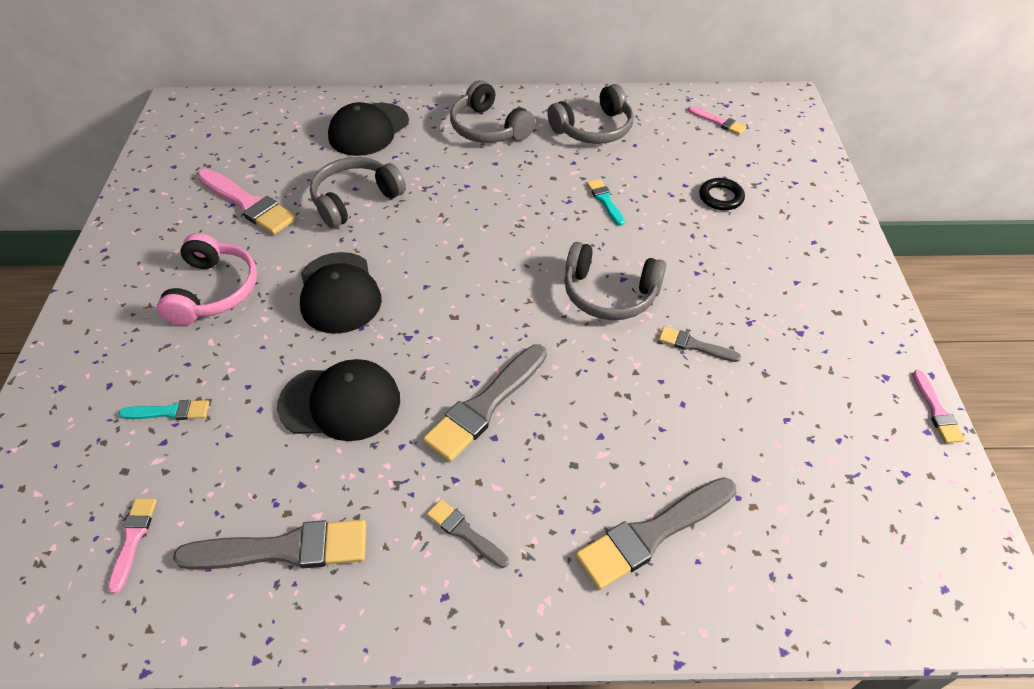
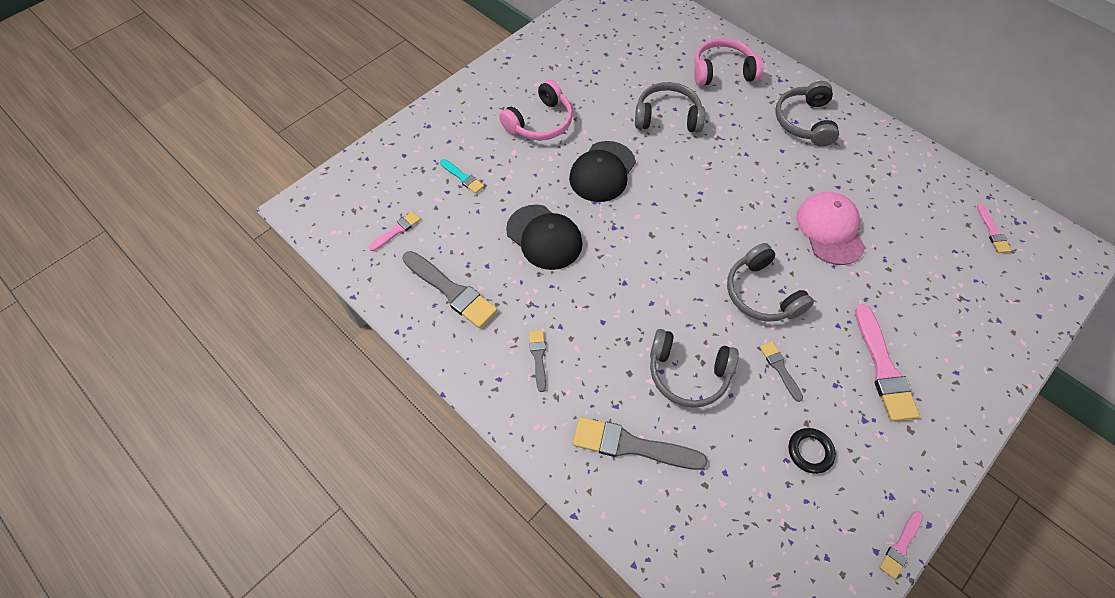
camera: 45 degrees right, 10 degrees up
(248, 204) = (604, 78): pink brush -> pink brush (883, 368)
(369, 130) = (722, 71): black cap -> pink headphones
(485, 405) = (616, 300): grey brush -> none
(593, 129) = (882, 171): grey headphones -> grey headphones (688, 373)
(605, 200) = (830, 229): turquoise brush -> pink cap
(721, 197) = (921, 288): black ring -> black ring (810, 451)

